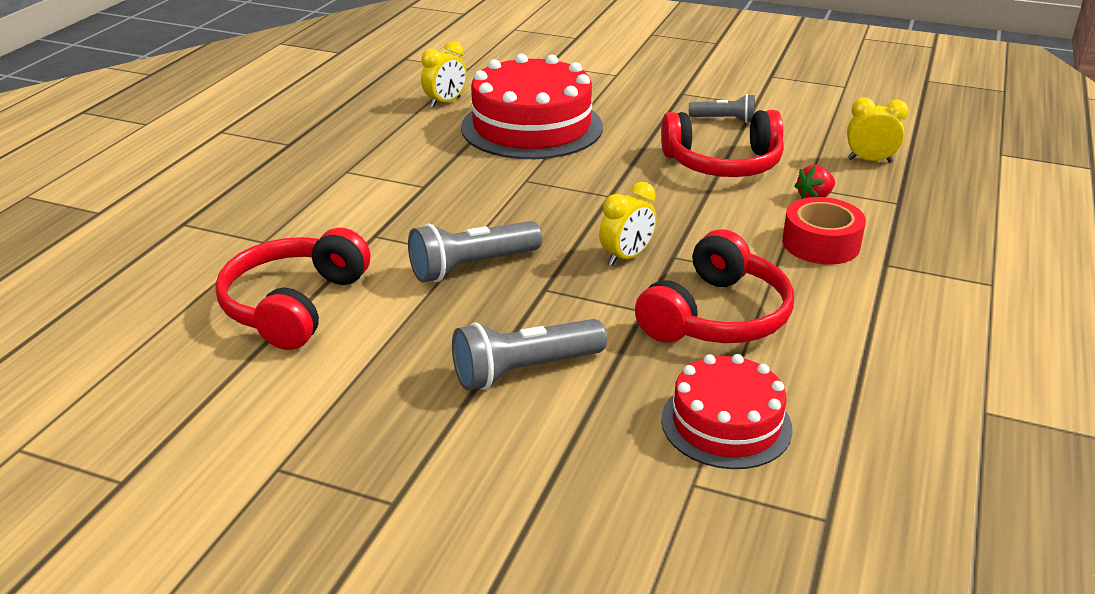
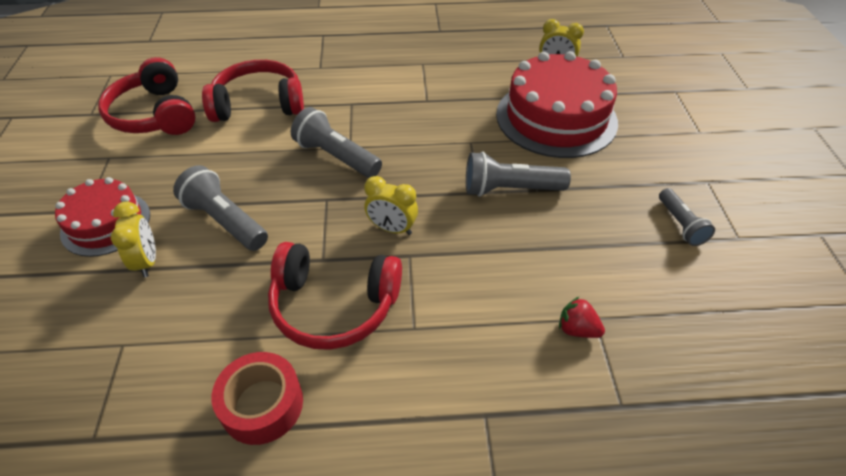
camera: 65 degrees right, 15 degrees up
(619, 179) = (510, 189): none -> grey flashlight
(723, 164) = (590, 246): red headphones -> red headphones (154, 115)
(726, 423) = (194, 347): red cake -> red cake (106, 223)
(821, 243) = (491, 353): red tape -> red tape (262, 404)
(869, 160) = (698, 361): yellow clock -> yellow clock (147, 261)

